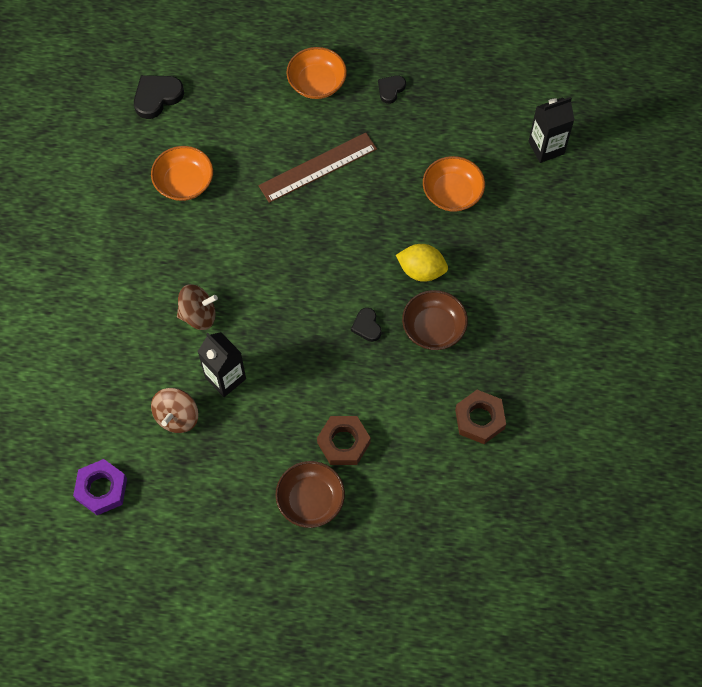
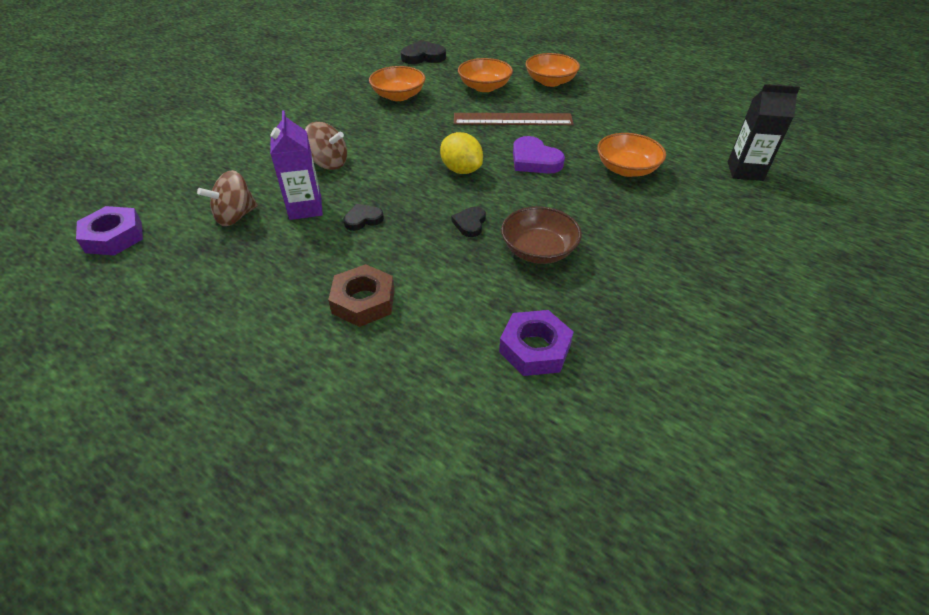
camera: 30 degrees right, 20 degrees down
(225, 378) = (305, 208): black carton -> purple carton
(258, 125) = (484, 87): none -> orange bowl
(310, 500) = (280, 335): brown bowl -> none
(371, 219) = (534, 160): none -> purple heart
(390, 89) = (611, 100): black heart -> black heart (363, 219)
(421, 270) = (557, 206): yellow lemon -> yellow lemon (461, 170)
(479, 419) = (535, 348): brown nut -> purple nut

